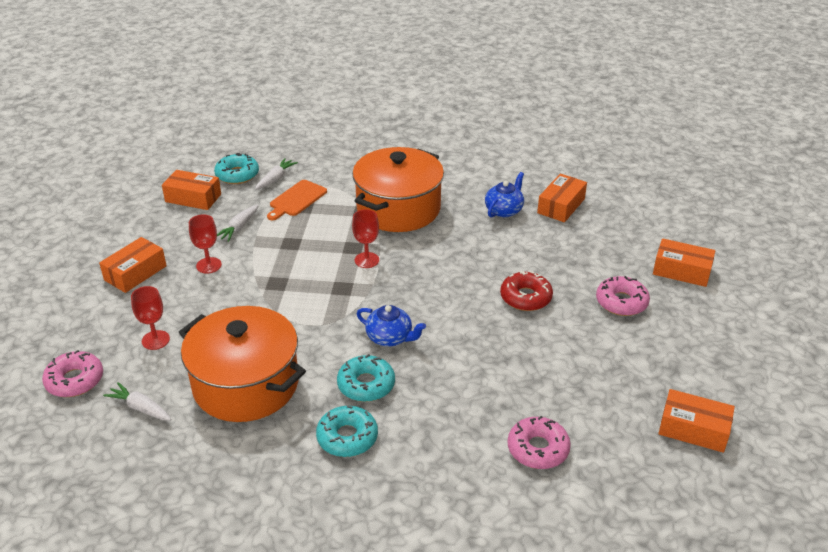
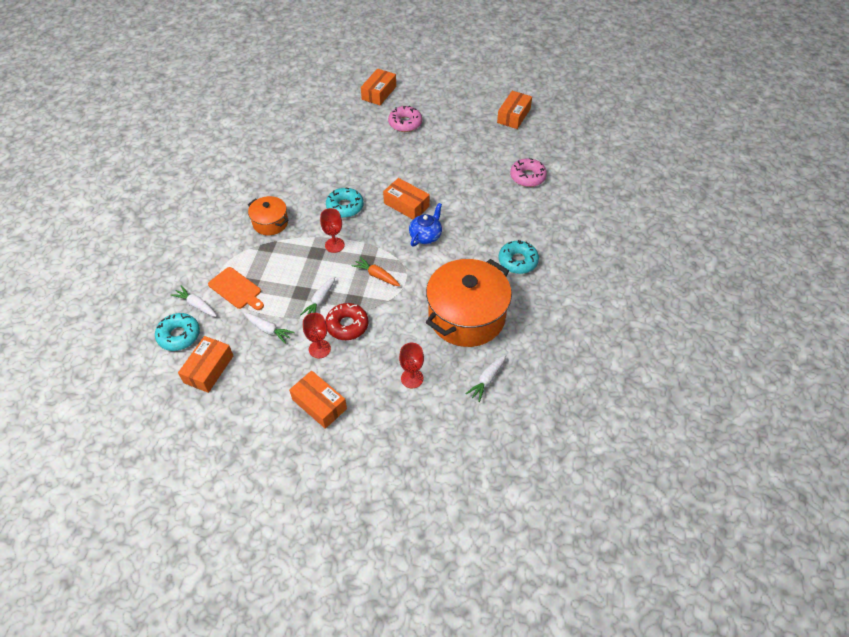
camera: 85 degrees left, 15 degrees up
(75, 380) = (454, 430): pink donut -> none
(278, 258) = (320, 301): none -> white carrot
(317, 299) = (377, 275): none -> orange carrot
(366, 385) = (471, 250): turquoise donut -> turquoise donut (345, 207)
(398, 209) = (270, 223): orange pot -> orange pot, size x0.51
(504, 210) = (290, 163): blue teapot -> none
(525, 297) = (393, 165): red donut -> red donut (347, 325)
(561, 206) = (293, 134): orange box -> orange box (406, 205)

